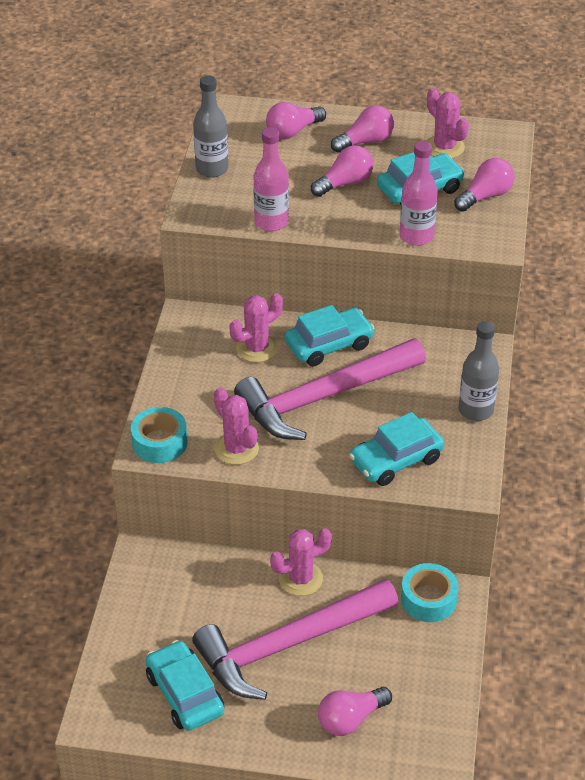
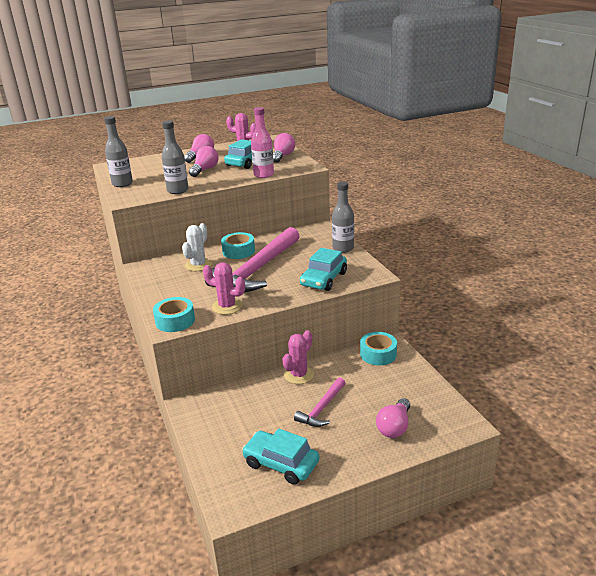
camera: 30 degrees left, 15 degrees down
(257, 348) = (198, 265): pink cactus -> white cactus
(271, 222) = (178, 190): pink bottle -> grey bottle
(287, 645) = (321, 409): pink hammer -> pink hammer, size x0.50
(293, 131) = (157, 163): pink light bulb -> none
(329, 345) = (238, 251): turquoise car -> turquoise tape

